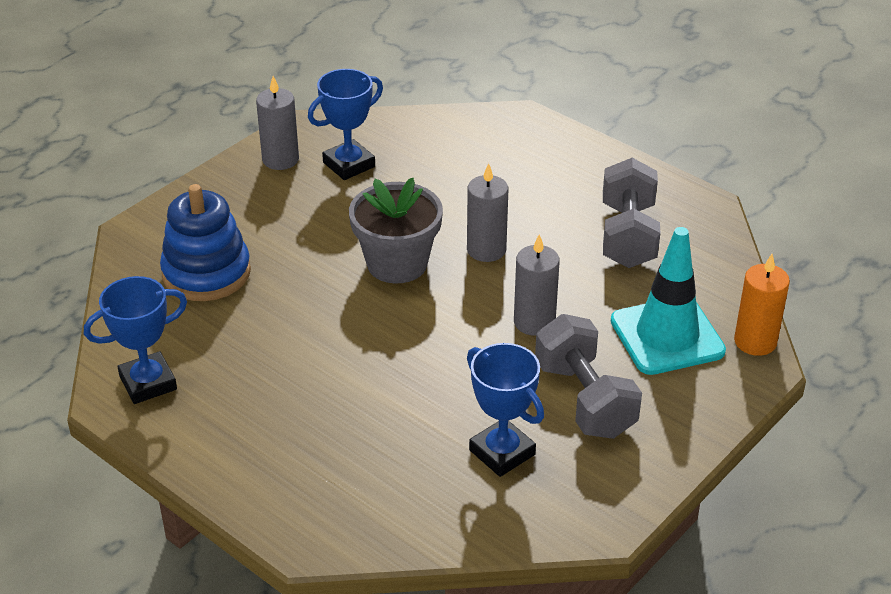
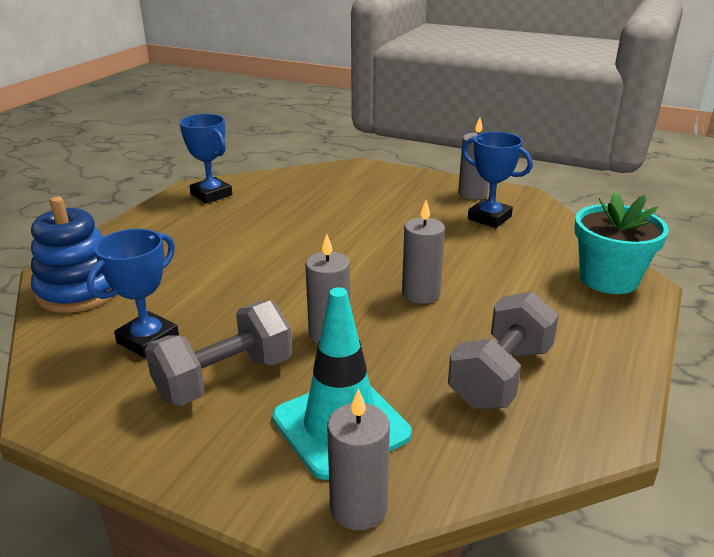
camera: 75 degrees right, 10 degrees down
(206, 273) = (327, 192): blue stacking toy -> blue stacking toy (79, 290)
(397, 263) = (377, 256): grey flower pot -> none
(505, 132) = (608, 279): none -> turquoise flower pot
(628, 236) = (501, 376): grey dumbbell -> grey dumbbell turned 45 degrees counterclockwise
(755, 342) = (358, 507): orange candle -> grey candle

